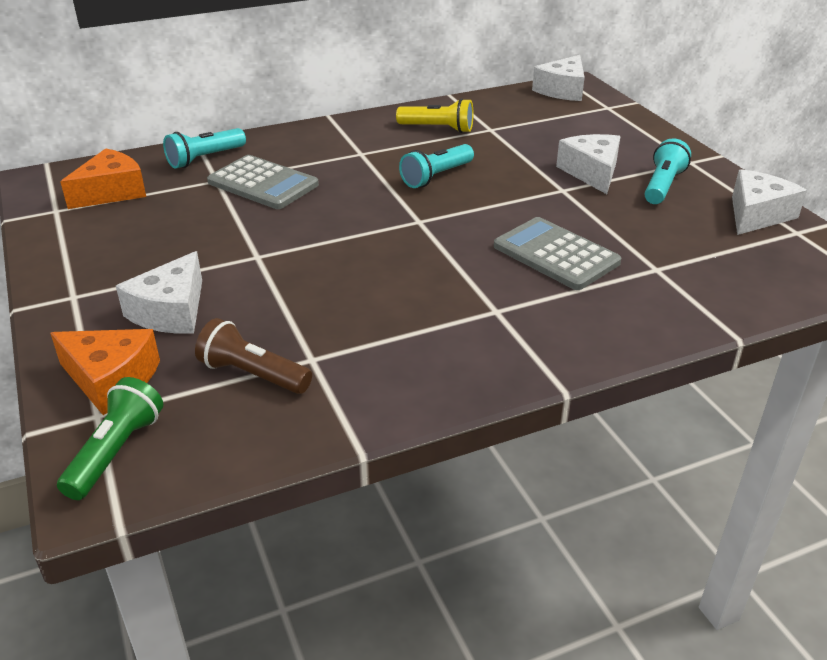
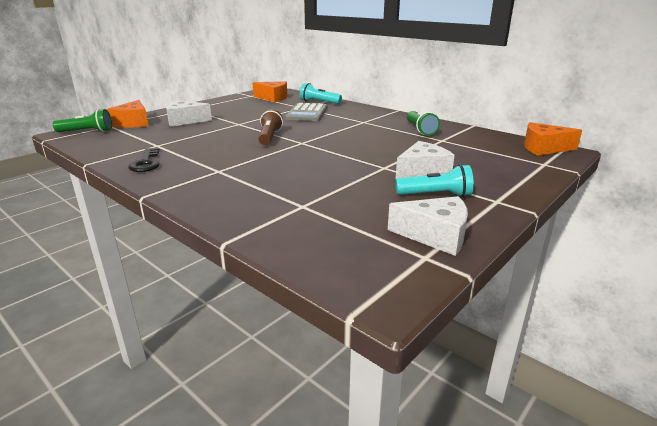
camera: 65 degrees right, 10 degrees down
(253, 375) = (141, 139): brown flashlight -> brown flashlight (269, 137)
(410, 377) = (146, 163): none -> black key
(436, 177) = (358, 138): turquoise flashlight -> none
(438, 128) = (420, 130): yellow flashlight -> green flashlight
(555, 254) = (294, 176): grey calculator -> none
(562, 90) = (544, 148): white cheese -> orange cheese

